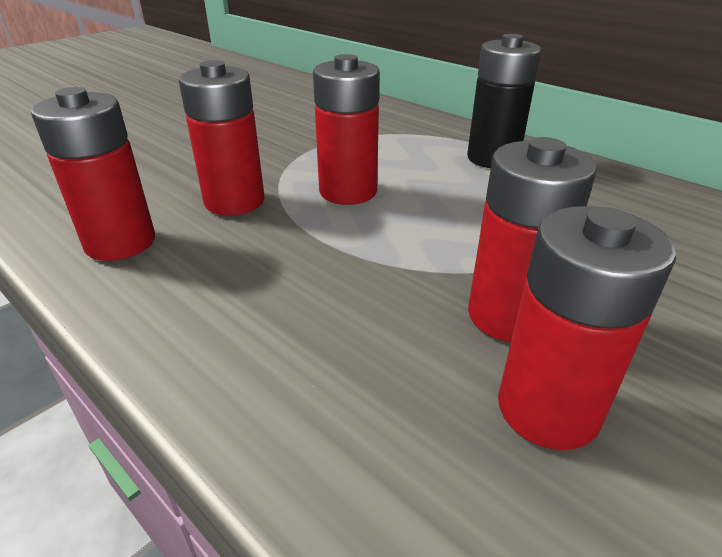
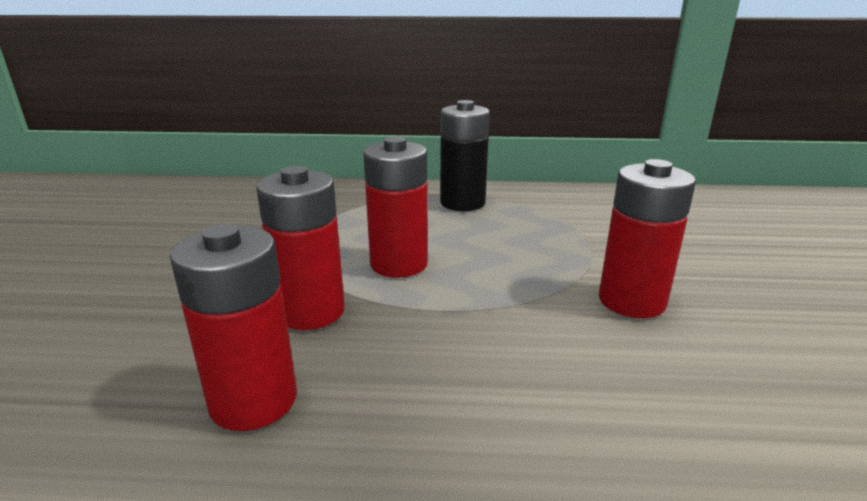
camera: 40 degrees left, 10 degrees down
(548, 409) = (728, 342): red battery -> none

